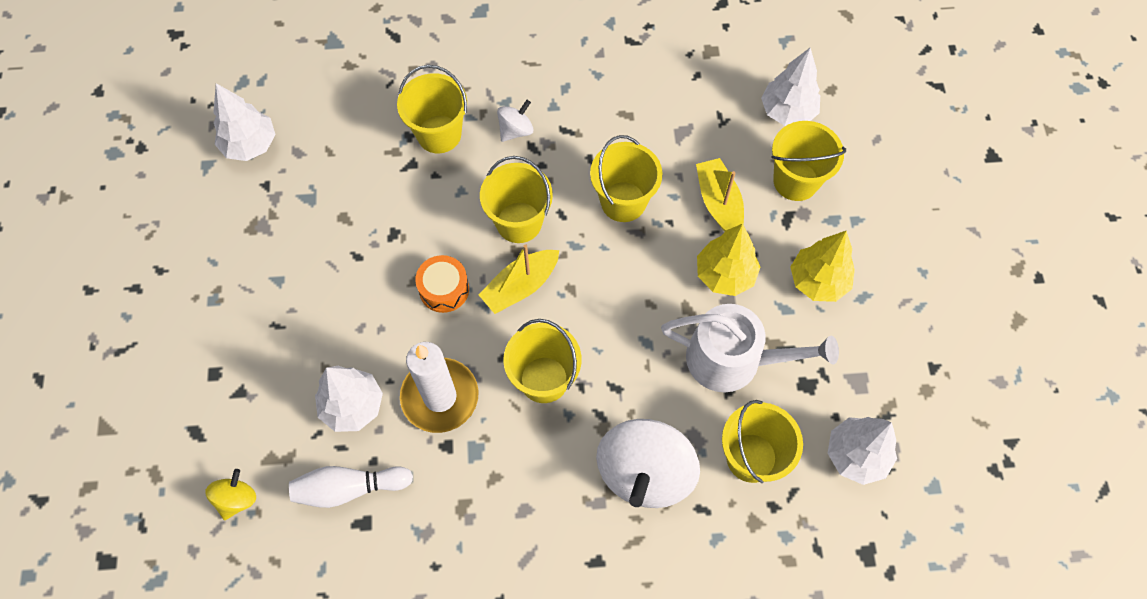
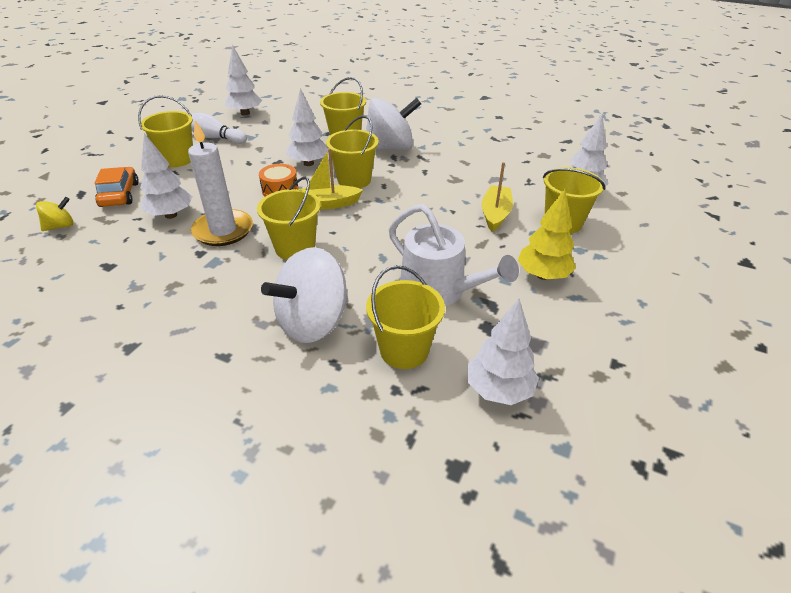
camera: 30 degrees right, 25 degrees down
(250, 406) = (120, 194): none -> orange car
(349, 488) = (122, 247): white bowling pin -> white bowling pin (214, 138)
(436, 217) = (308, 163): none -> white tree
(516, 130) = (390, 148): white spinning top -> white spinning top, size x2.11
(623, 201) = (429, 193): yellow bucket -> yellow bucket (177, 159)
(725, 275) = (470, 247): yellow tree -> none

